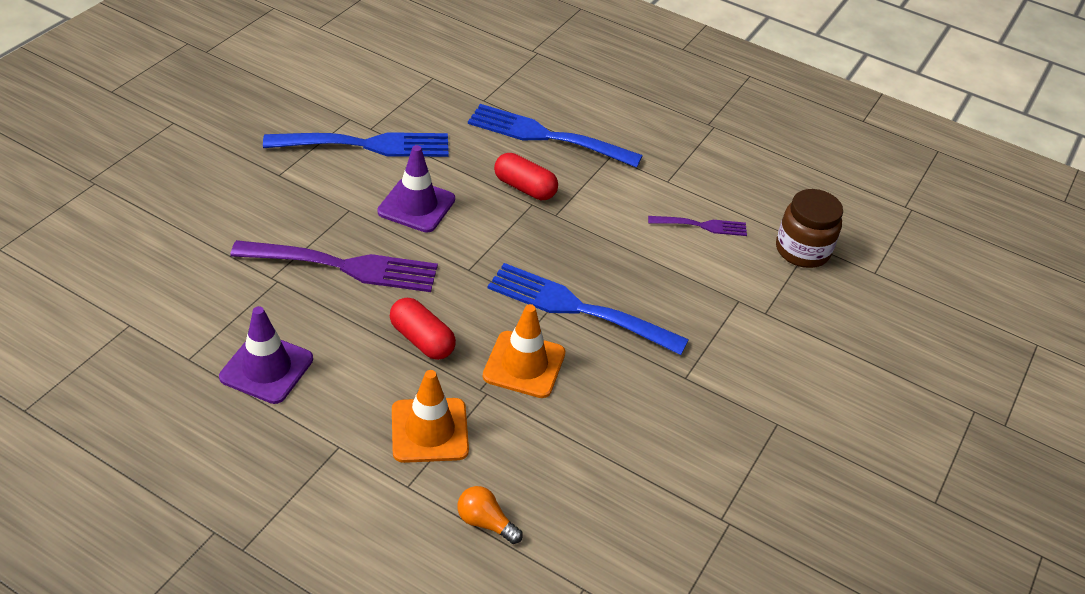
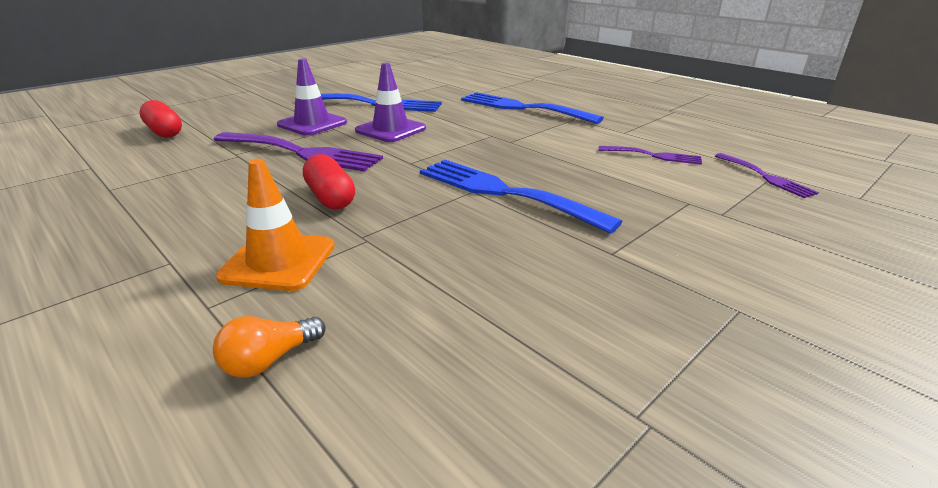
camera: 20 degrees right, 15 degrees down
(266, 368) = (167, 201): purple traffic cone -> purple traffic cone (312, 124)
(485, 522) = (269, 360): orange light bulb -> orange light bulb turned 90 degrees counterclockwise
(524, 188) = (490, 128): red capsule -> red capsule (164, 132)
(524, 365) = (423, 224): orange traffic cone -> none
(802, 250) = (766, 177): brown jar -> purple fork

